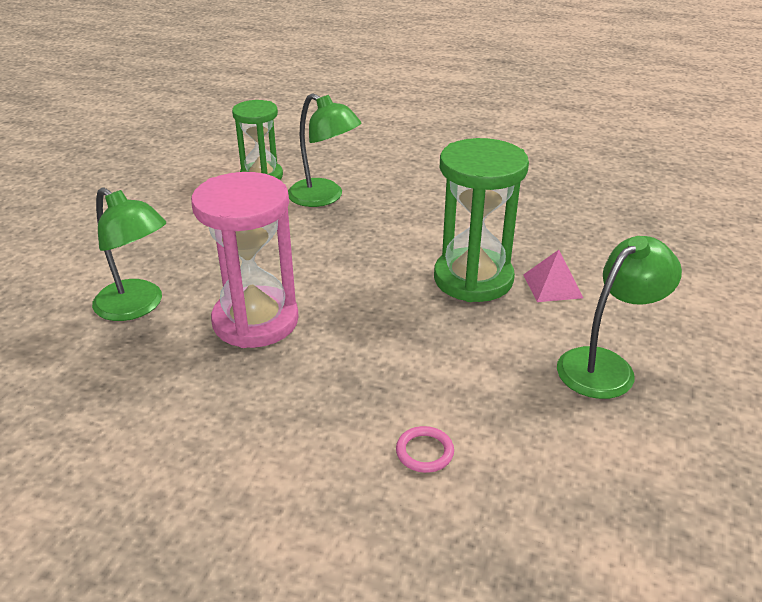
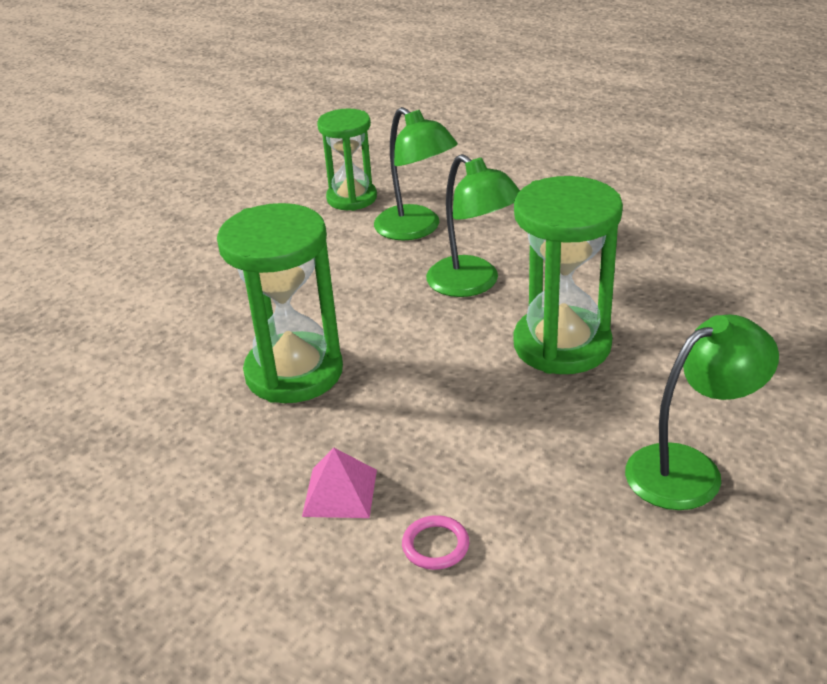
camera: 15 degrees right, 0 degrees up
(137, 307) = (173, 344): green lamp -> green lamp (473, 284)
(255, 321) = (294, 372): pink hourglass -> green hourglass
(552, 286) = (658, 363): pink pyramid -> pink pyramid (340, 492)

